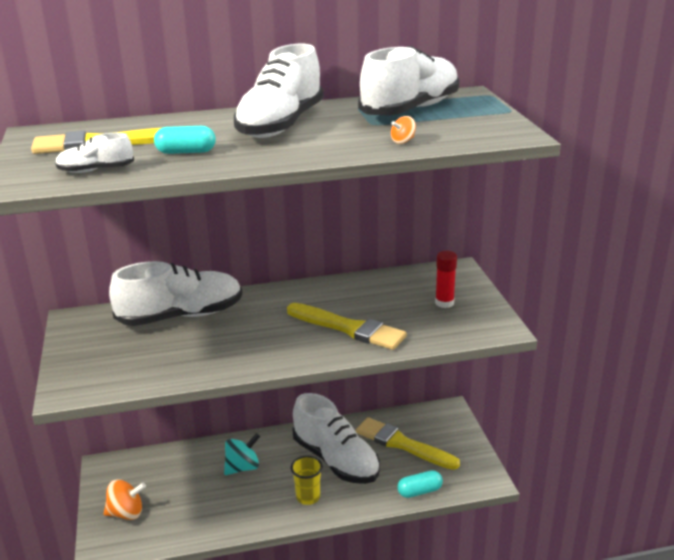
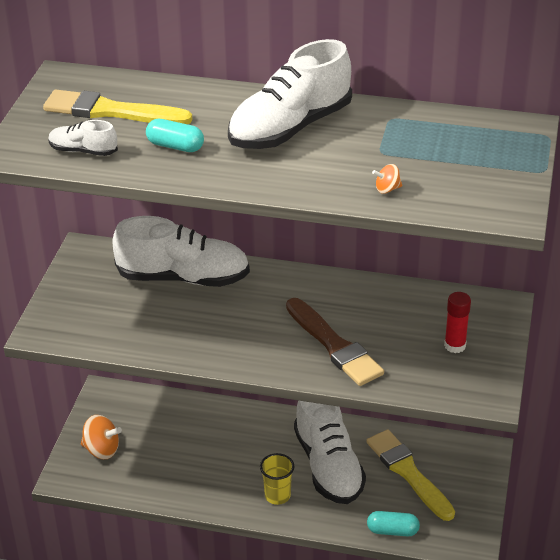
camera: 25 degrees right, 10 degrees up
(243, 467) = (231, 441): turquoise spinning top -> none
(349, 328) = (334, 345): yellow brush -> brown brush
(410, 110) = (439, 139): white shoe -> none

